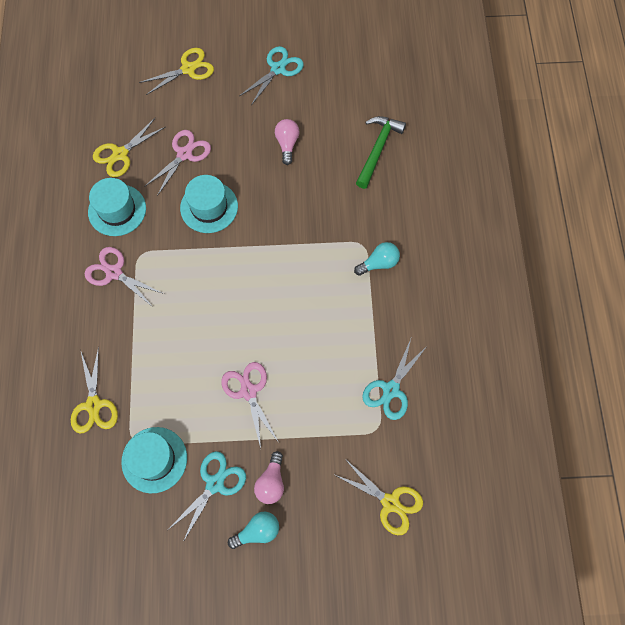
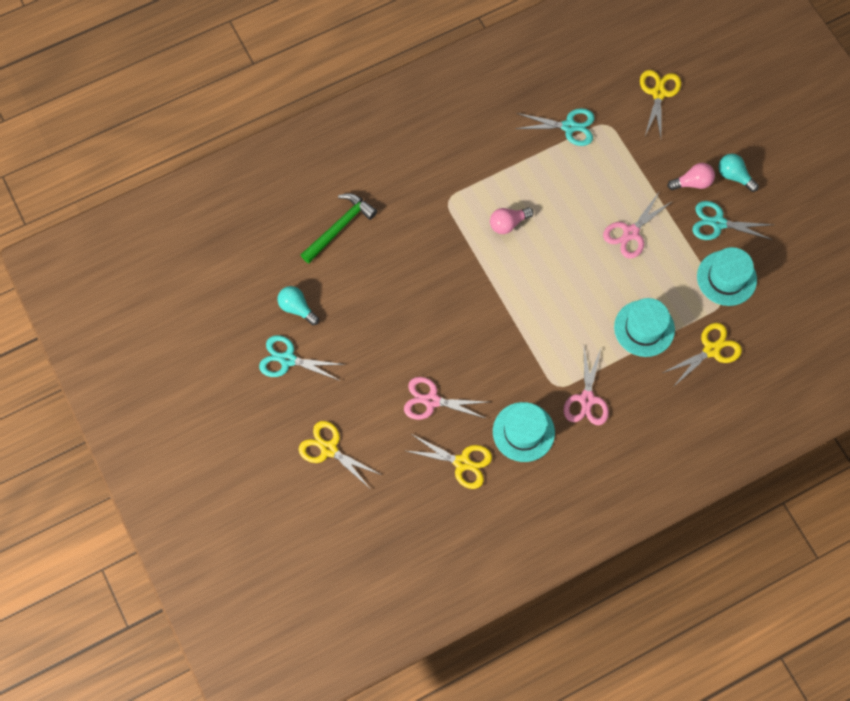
camera: 115 degrees left, 0 degrees up
(209, 207) = (477, 349): turquoise hat -> turquoise hat (644, 328)
(287, 144) = (374, 310): pink light bulb -> pink light bulb (508, 223)
(378, 149) = (340, 227): green hammer -> green hammer turned 135 degrees clockwise
(379, 263) = (459, 180): turquoise light bulb -> turquoise light bulb (297, 308)

